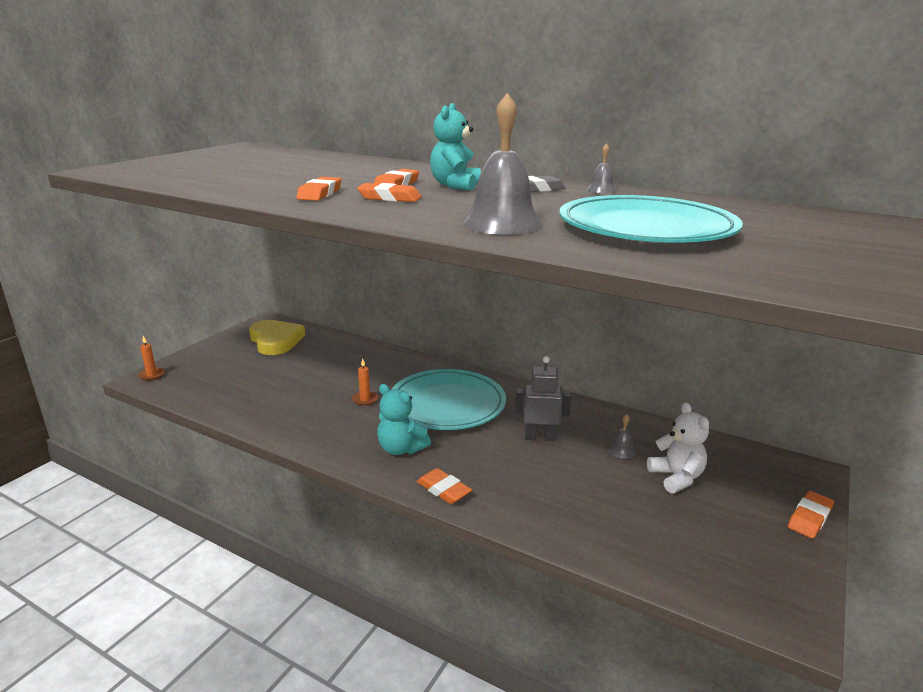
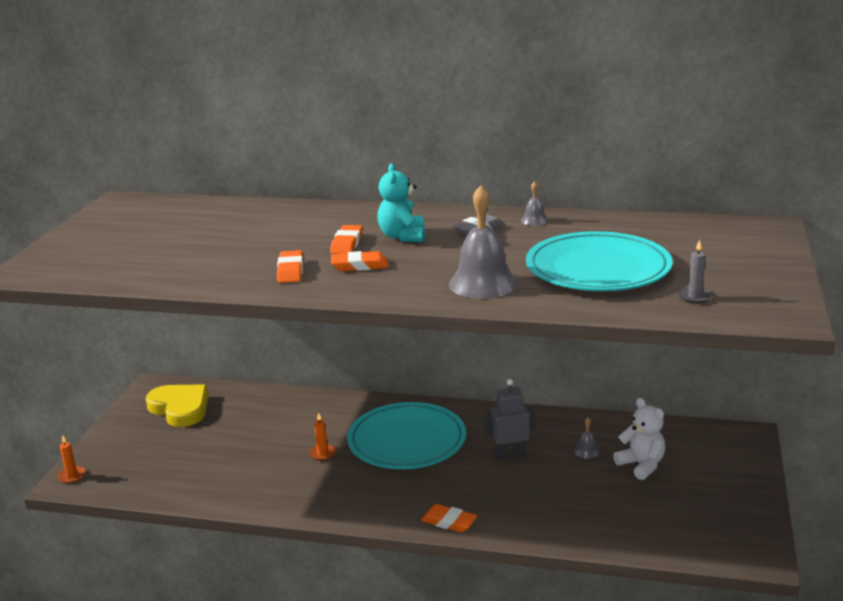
camera: 15 degrees left, 0 degrees up
(401, 449) = (388, 494): turquoise teddy bear -> none
(760, 265) = (695, 297): none -> grey candle
(809, 518) = (754, 475): orange eraser -> none

